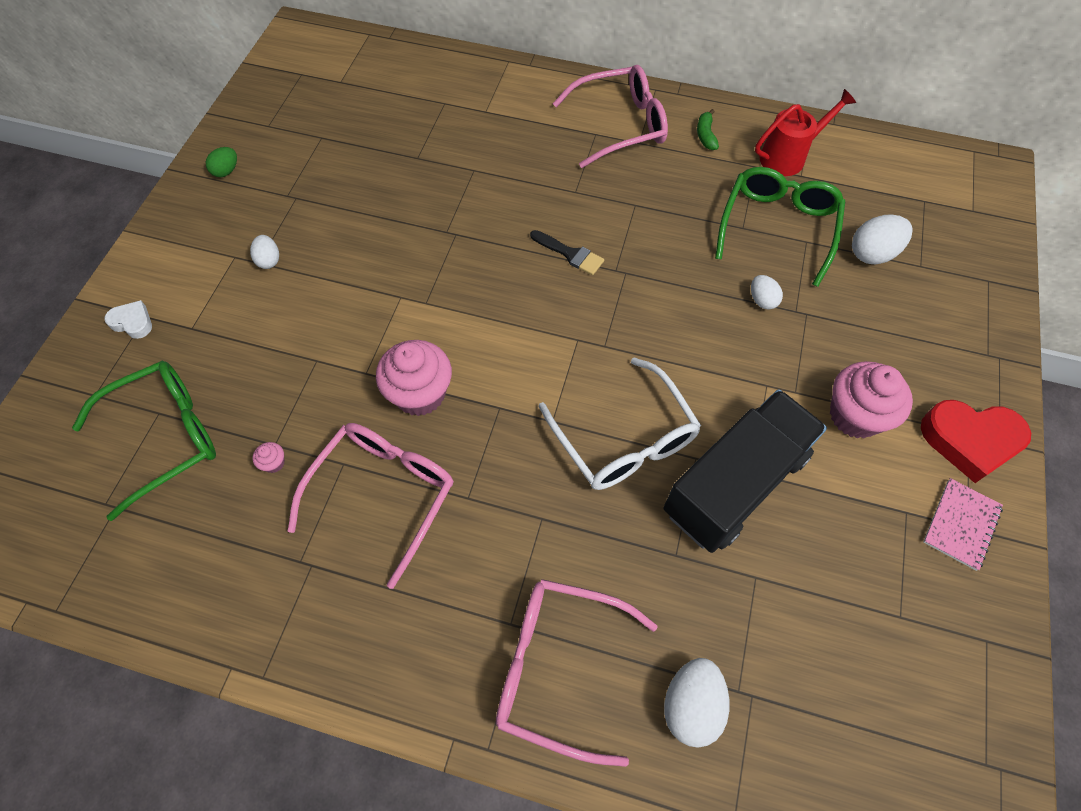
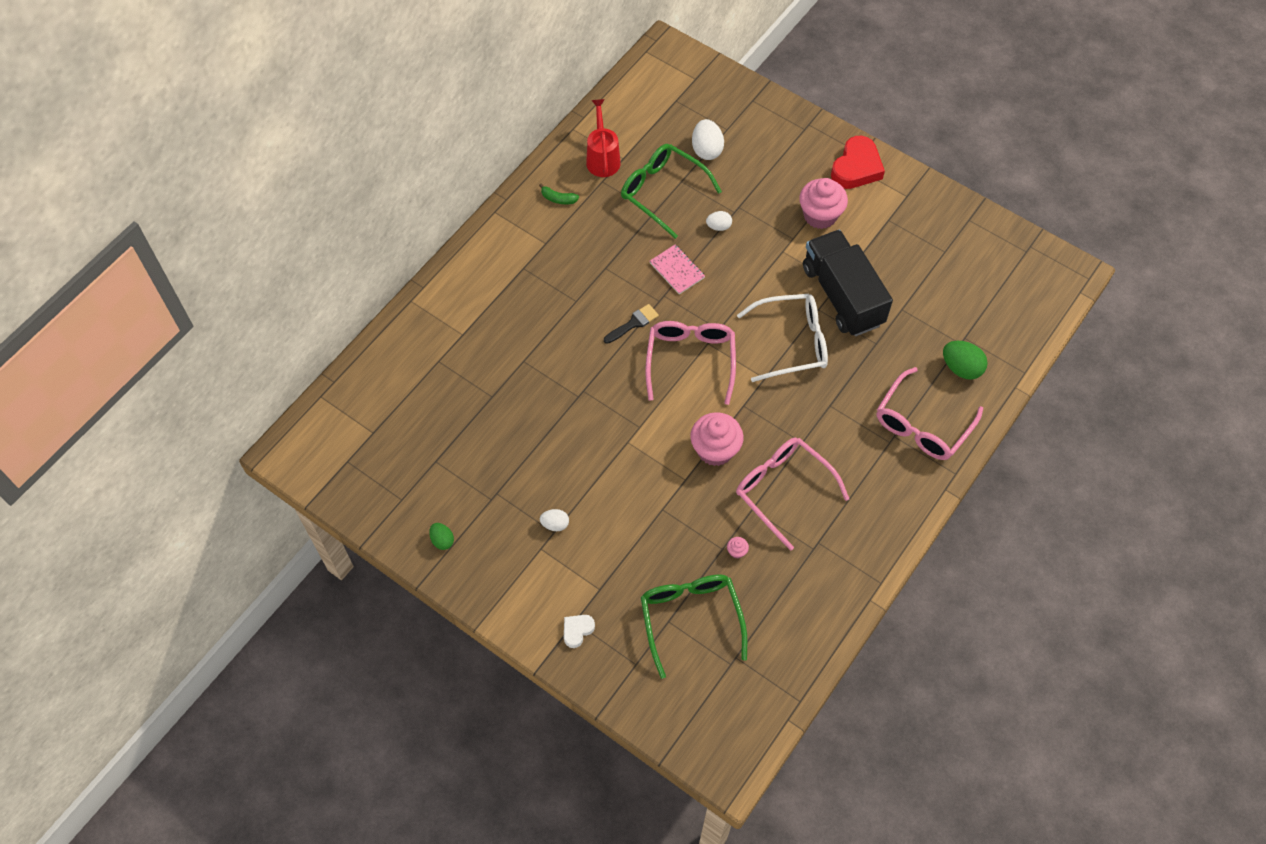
camera: 70 degrees left, 0 degrees up
(620, 125) = (522, 248): pink glasses -> pink glasses (690, 360)
(691, 705) = (961, 368): white egg -> green egg
(961, 524) = (904, 198): pink notebook -> pink notebook (677, 270)

